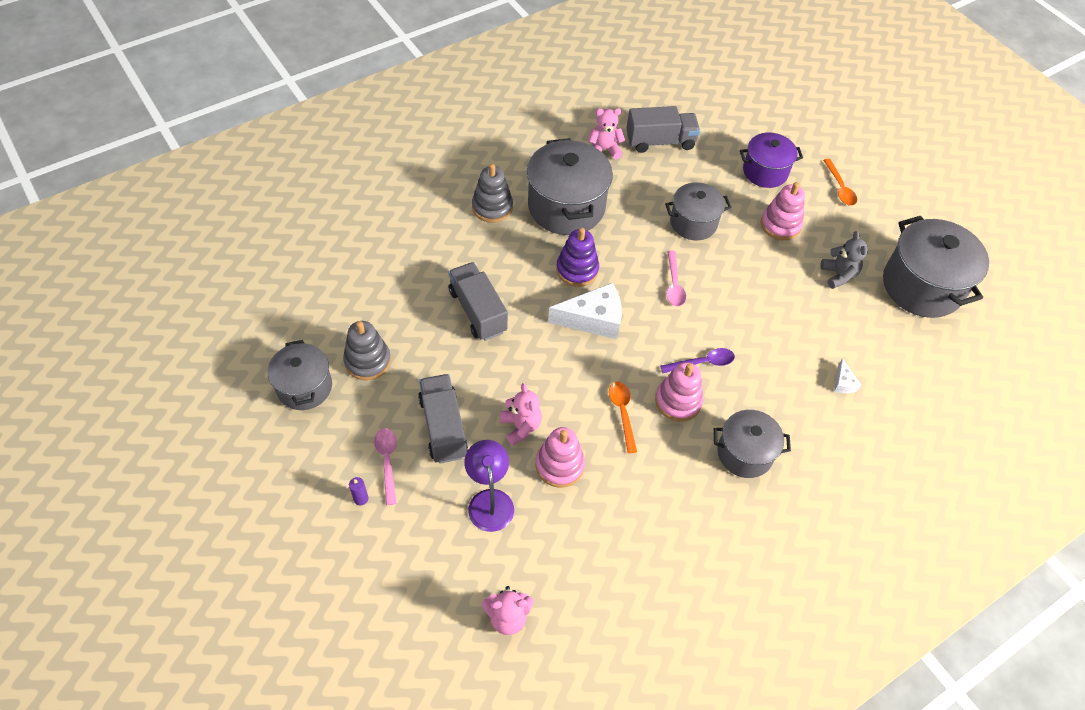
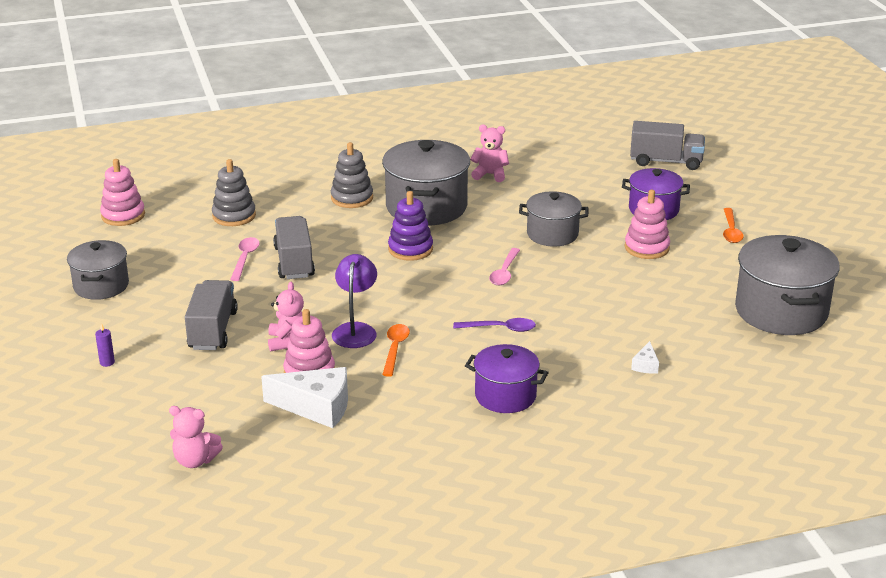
camera: 20 degrees right, 25 degrees down
(367, 361) = (169, 278): grey stacking toy -> grey stacking toy (234, 216)
(387, 461) = (146, 343): pink spoon -> pink spoon (245, 258)
(489, 500) = (226, 384): purple lamp -> purple lamp (355, 330)
(593, 319) = (405, 284): white cheese -> white cheese (316, 407)
(660, 141) = (552, 176): grey truck -> grey truck (666, 161)
(678, 401) = (457, 350): pink stacking toy -> pink stacking toy (123, 215)
(744, 453) = (505, 396): grey pot -> purple pot
(838, 275) = (689, 291): grey teddy bear -> none

